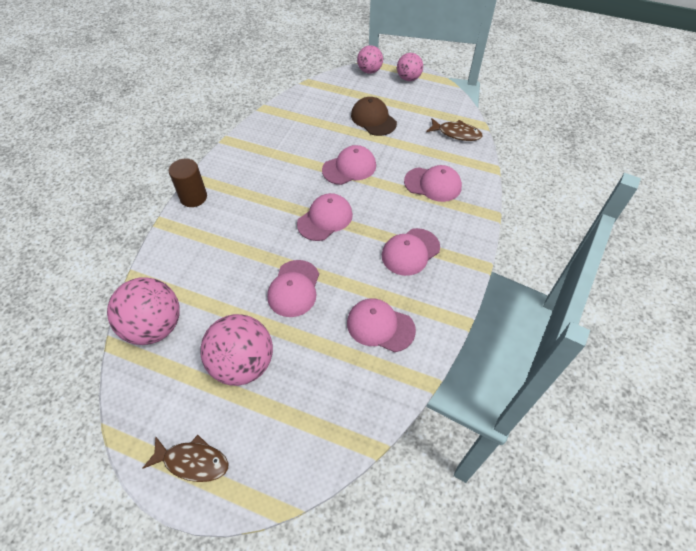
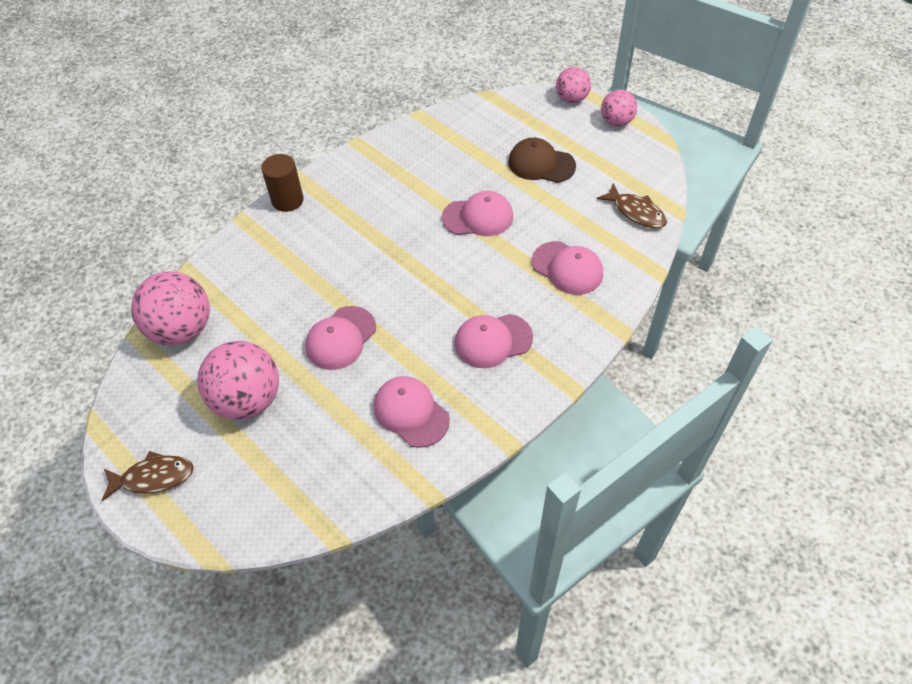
camera: 25 degrees right, 0 degrees up
(193, 461) = (154, 477): brown fish -> brown fish turned 45 degrees counterclockwise
(325, 219) = (416, 270): pink cap -> none
(373, 119) = (541, 164): brown cap -> brown cap turned 60 degrees counterclockwise

